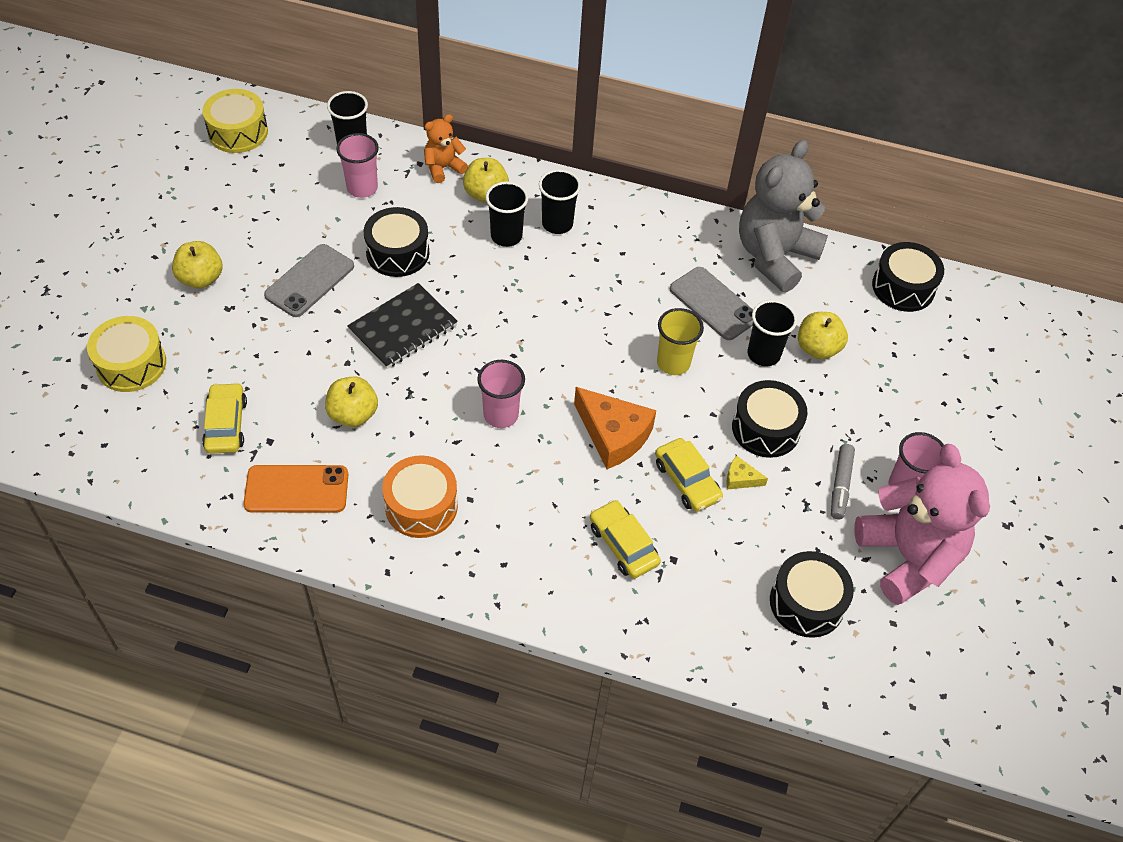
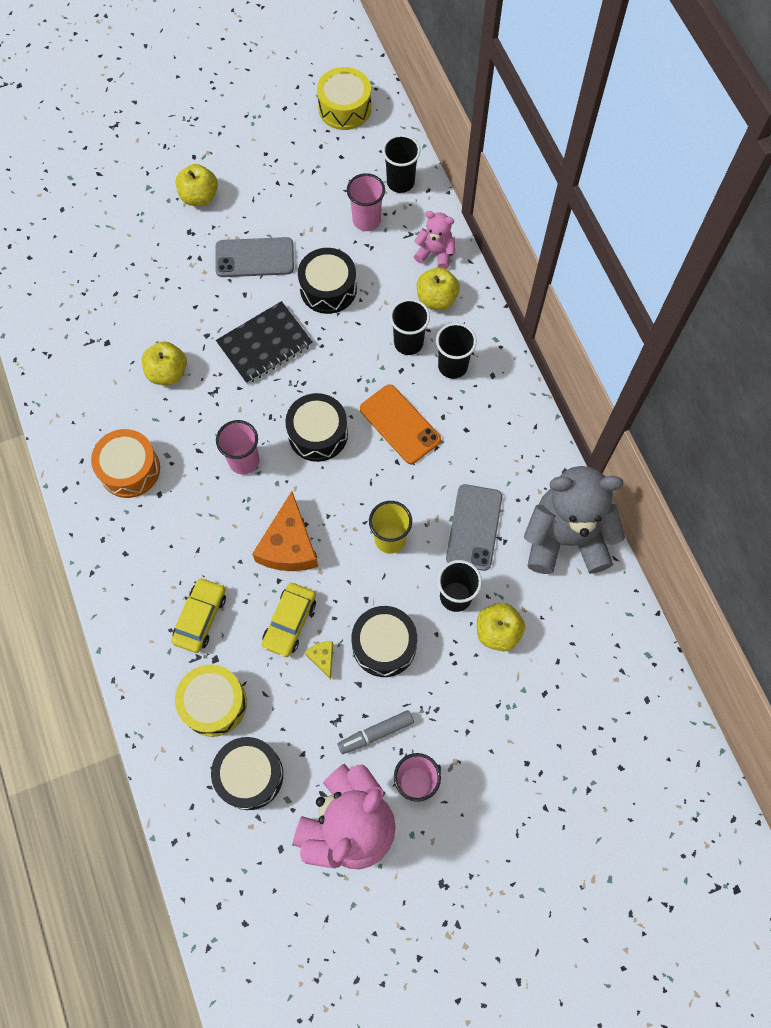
camera: 55 degrees right, 15 degrees up
(131, 364) = (99, 219): yellow drum -> yellow drum (214, 703)
(226, 424) = (98, 308): yellow car -> none
(296, 489) = (83, 388): orange phone -> orange phone (400, 424)
(403, 328) = (265, 344): black notebook -> black notebook turned 45 degrees counterclockwise
(443, 168) = (435, 253): orange teddy bear -> pink teddy bear
(903, 287) = (625, 656): black drum -> black drum (318, 434)

